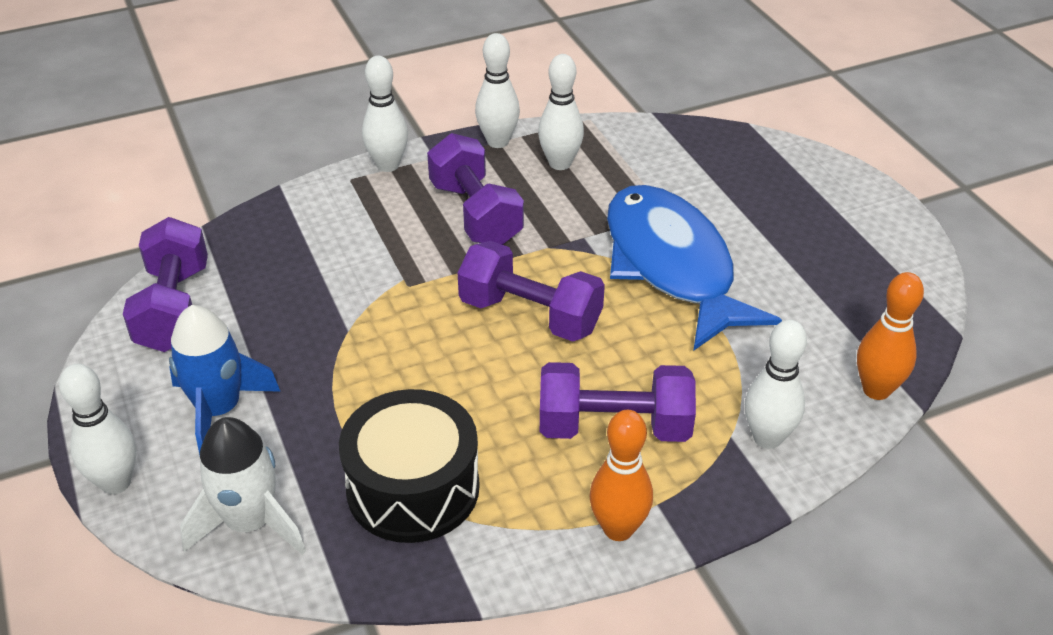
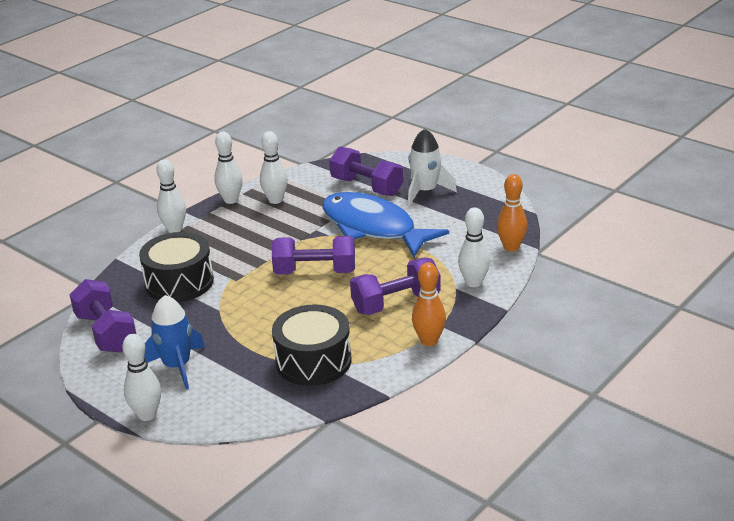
camera: 25 degrees left, 10 degrees down
(250, 523) = (239, 404): white rocket -> white rocket (425, 191)
(329, 259) = (179, 282): none -> black drum
(475, 214) = (246, 237): purple dumbbell -> purple dumbbell (366, 187)

